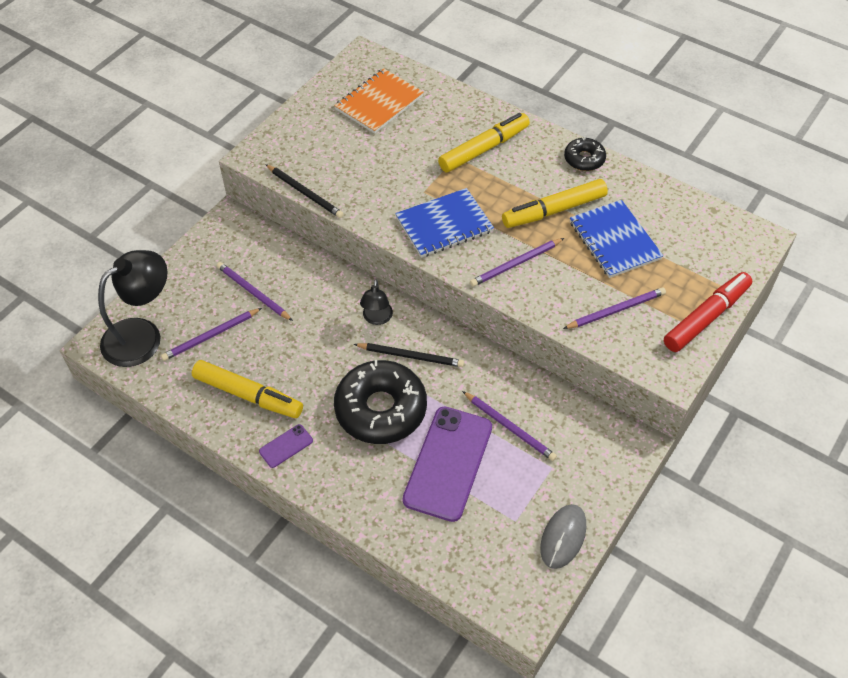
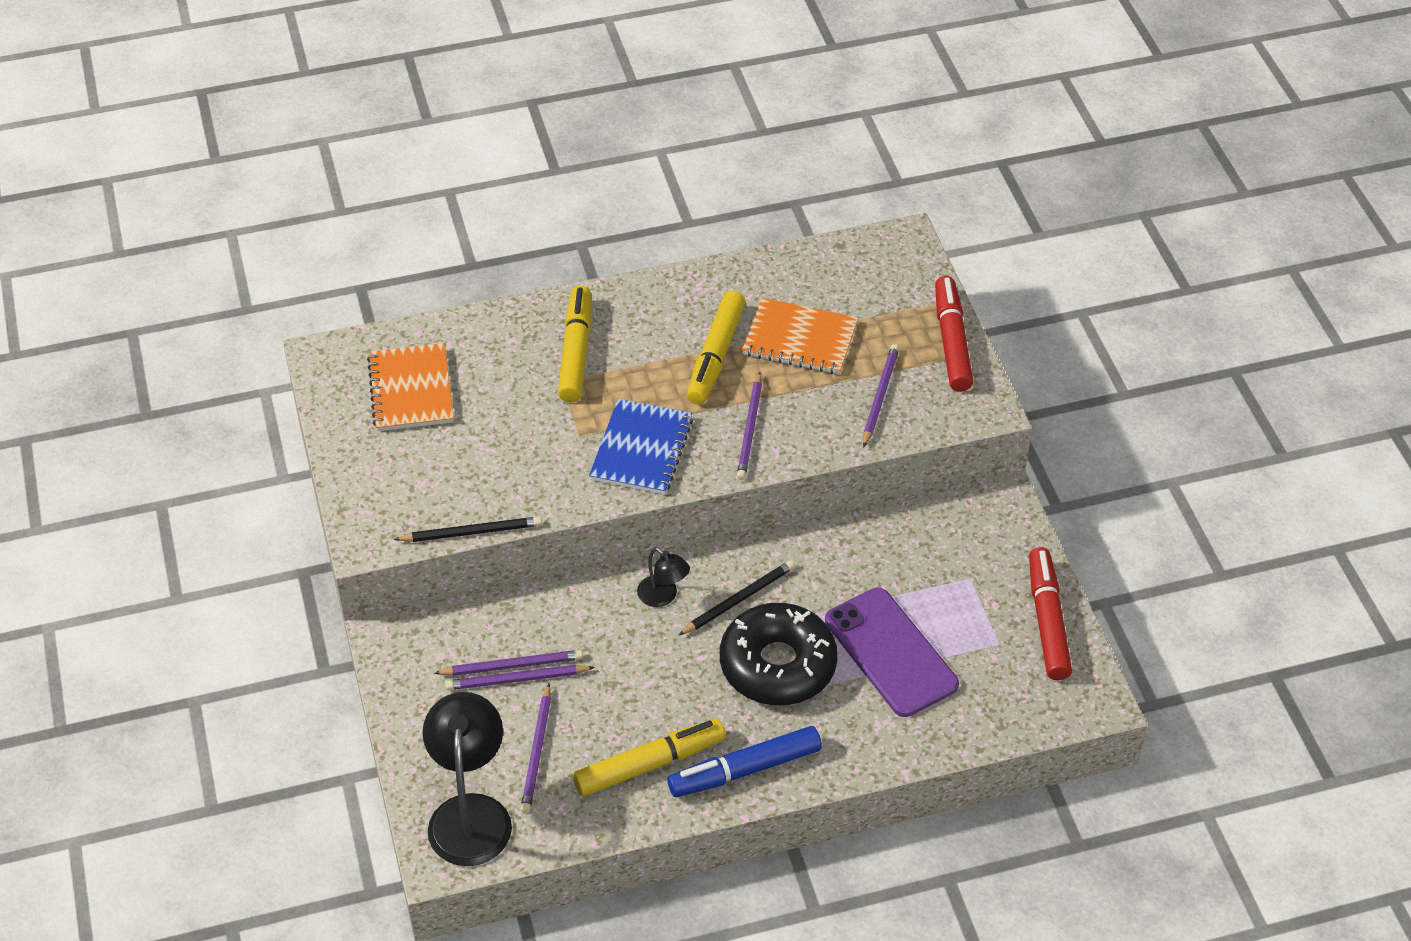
camera: 50 degrees left, 5 degrees down
(286, 446) = (745, 770): purple phone -> blue marker
(510, 427) = (897, 579): purple pencil -> purple pencil (512, 665)
(563, 537) = (1047, 621): grey mouse -> red marker
(584, 159) = (676, 288): black donut -> none
(614, 240) = (800, 339): blue notebook -> orange notebook

